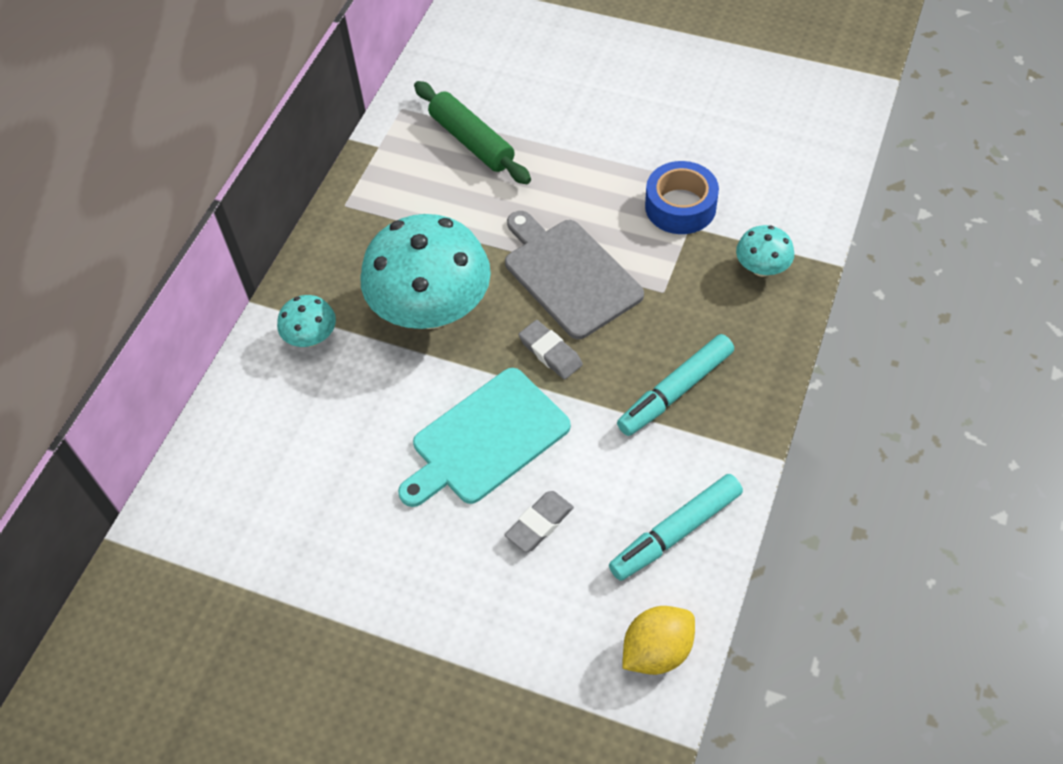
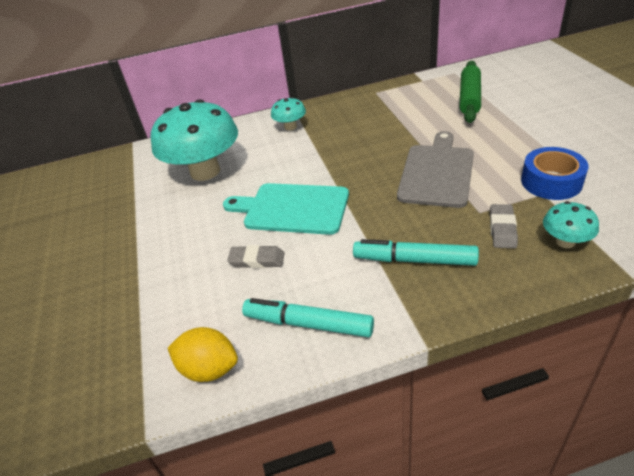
camera: 55 degrees right, 15 degrees down
(432, 310) = (350, 146): turquoise mushroom -> turquoise mushroom (205, 171)
(550, 352) = (376, 197): grey eraser -> grey eraser (502, 229)

